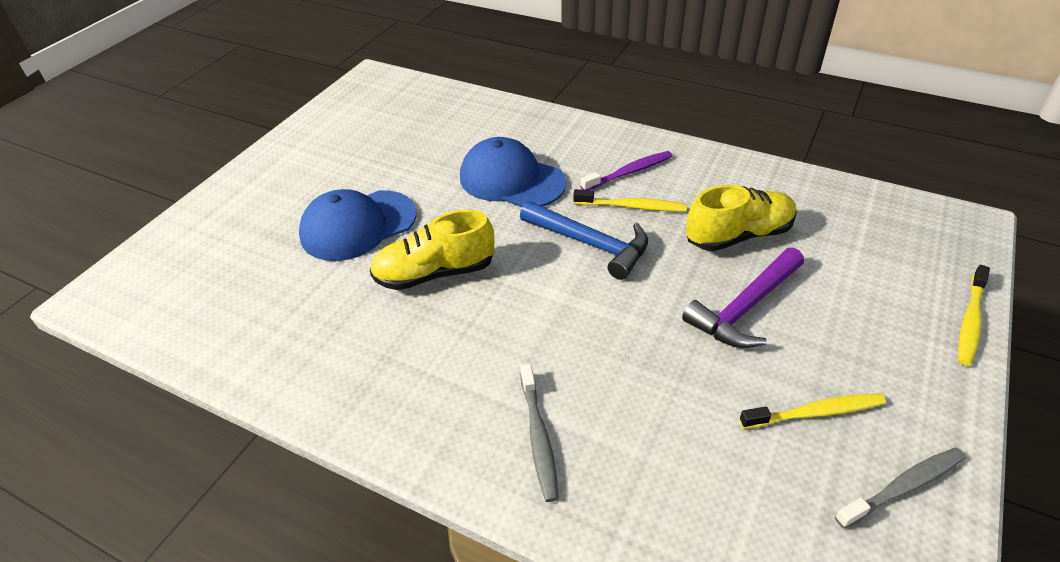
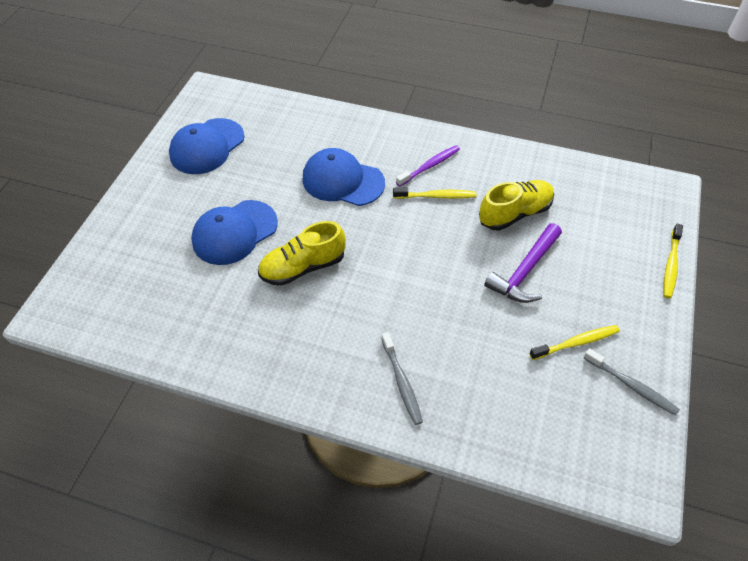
camera: 10 degrees left, 10 degrees up
(354, 132) = (207, 146): none -> blue cap
(590, 244) = (411, 231): blue hammer -> none
(903, 487) = (631, 385): grey toothbrush -> grey toothbrush turned 75 degrees clockwise

